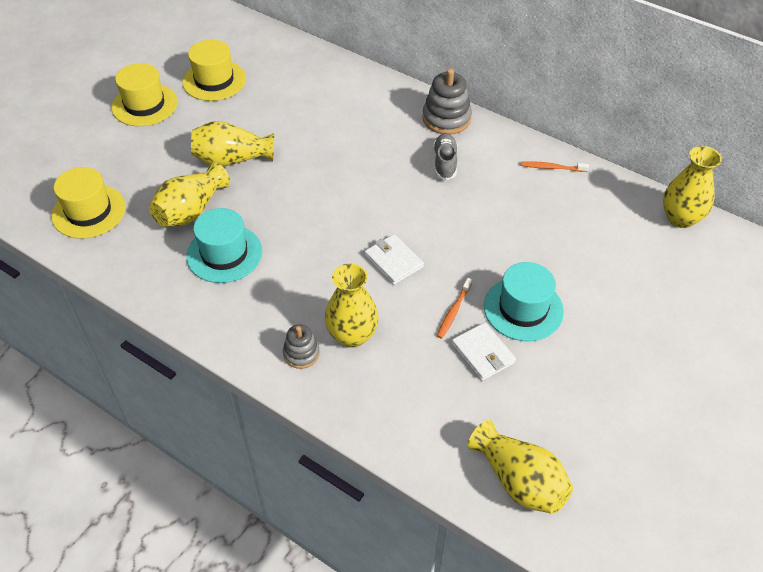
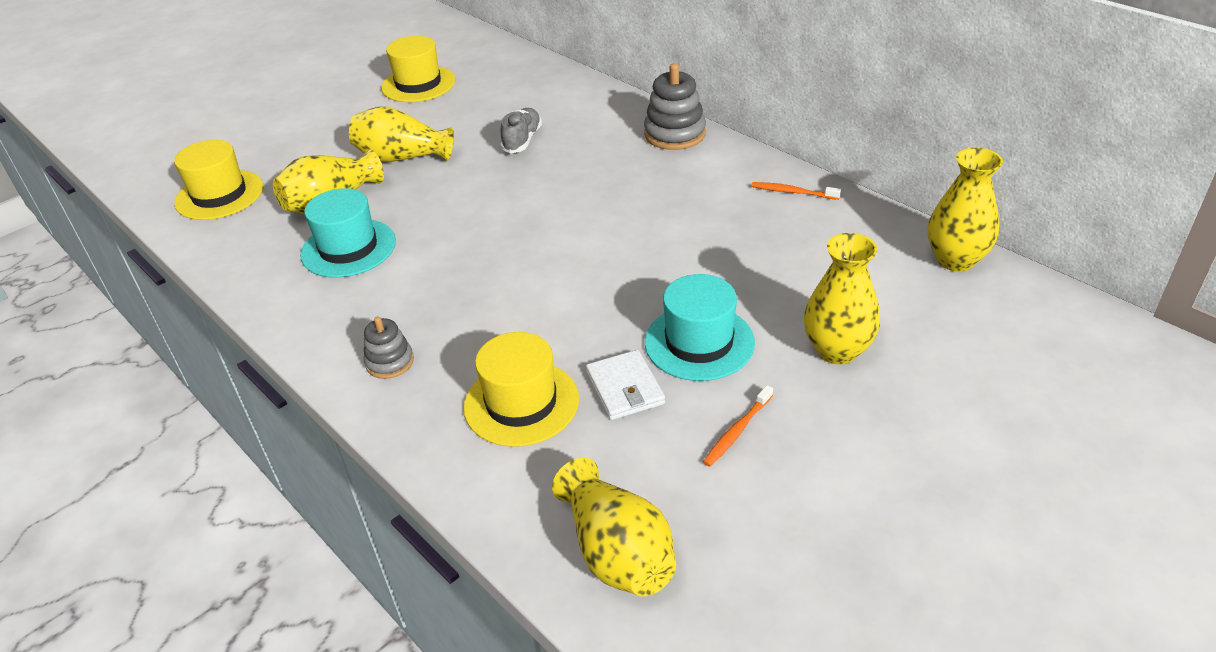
camera: 15 degrees right, 10 degrees down
(144, 105) = (331, 102): yellow hat -> yellow hat (521, 403)
(352, 335) = (462, 349): yellow vase -> yellow vase (837, 350)
(393, 261) = (549, 274): white wallet -> none
(445, 163) = (655, 178): grey shoe -> grey shoe (522, 140)
(453, 312) = (604, 336): orange toothbrush -> orange toothbrush (737, 431)

